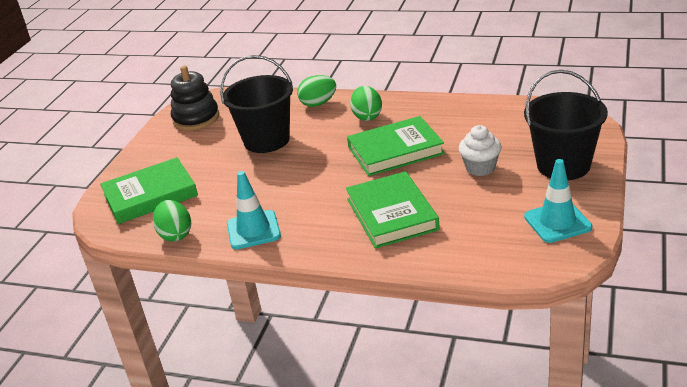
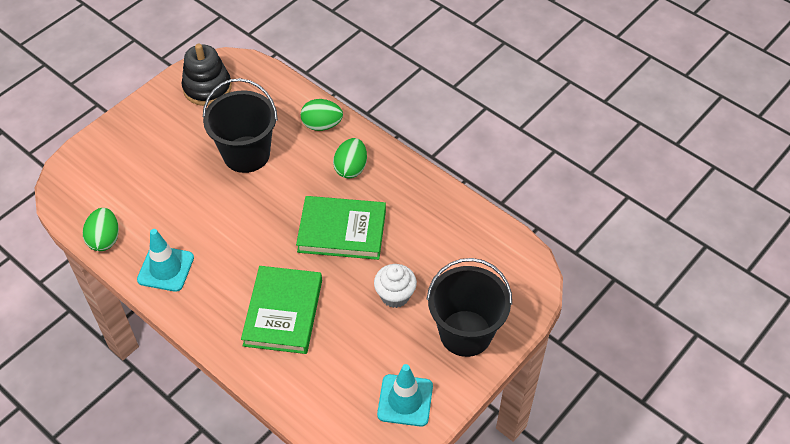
camera: 20 degrees right, 20 degrees up
(150, 195) = (113, 176): green book -> none

